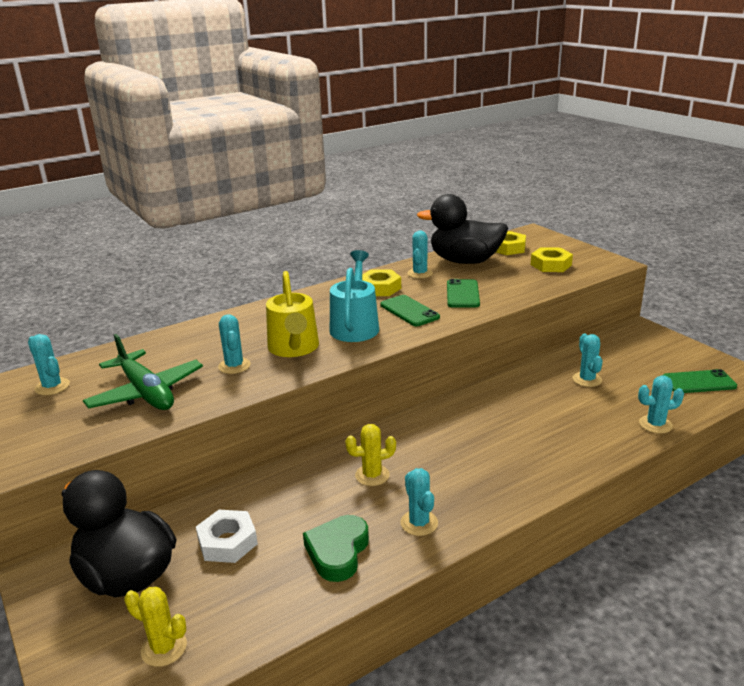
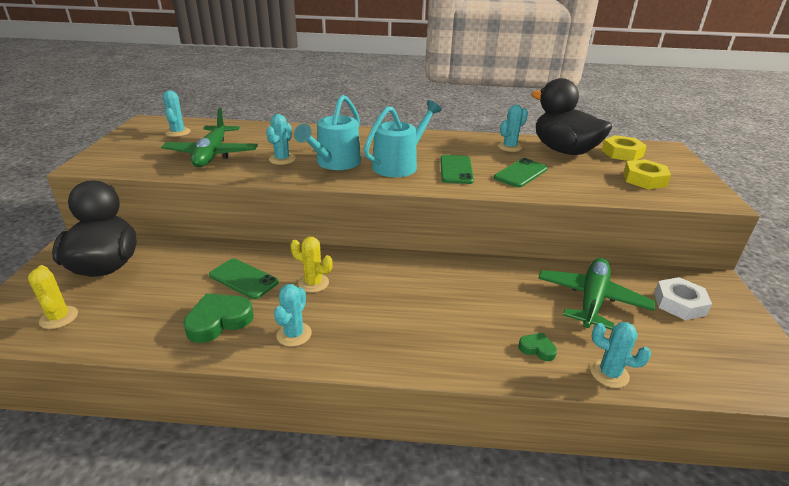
camera: 35 degrees right, 5 degrees up
(227, 542) = (175, 276): white nut -> white nut (679, 303)
(294, 348) = (334, 163): yellow watering can -> turquoise watering can
(380, 288) = (461, 146): yellow nut -> none
(587, 379) = (591, 300): turquoise cactus -> green plane
(597, 433) = (537, 349): none -> green heart
(698, 382) = (719, 361): green phone -> green phone (243, 279)

